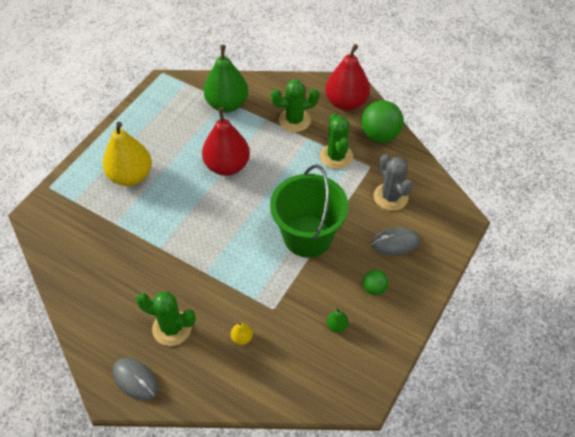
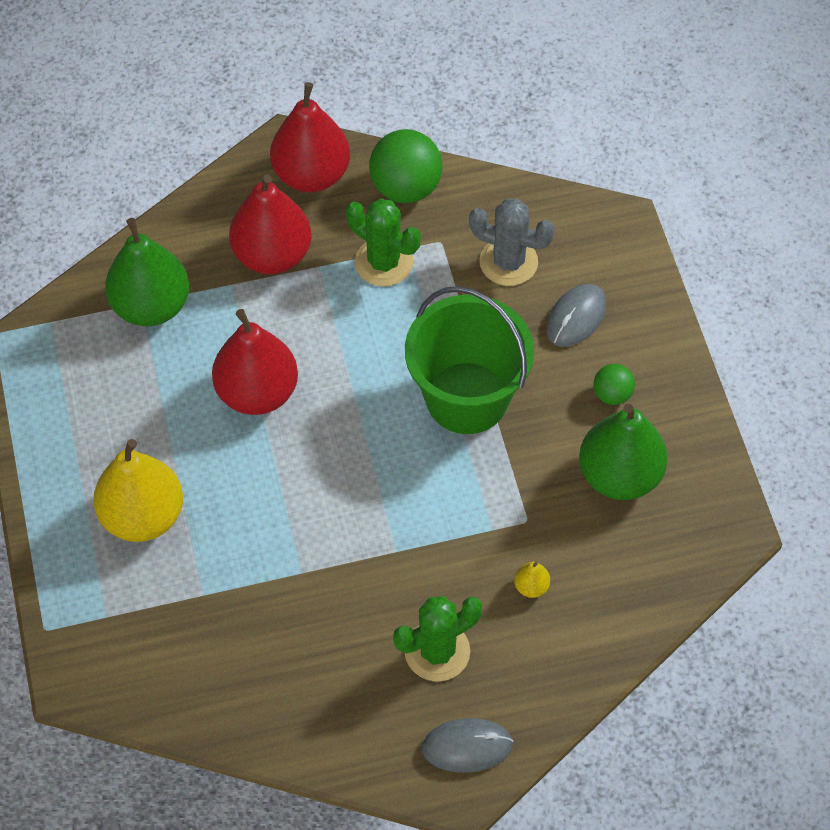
camera: 45 degrees left, 5 degrees up
(294, 120) = (272, 255): green cactus -> red pear
(337, 326) = (619, 475): green pear -> green pear, size x2.49

